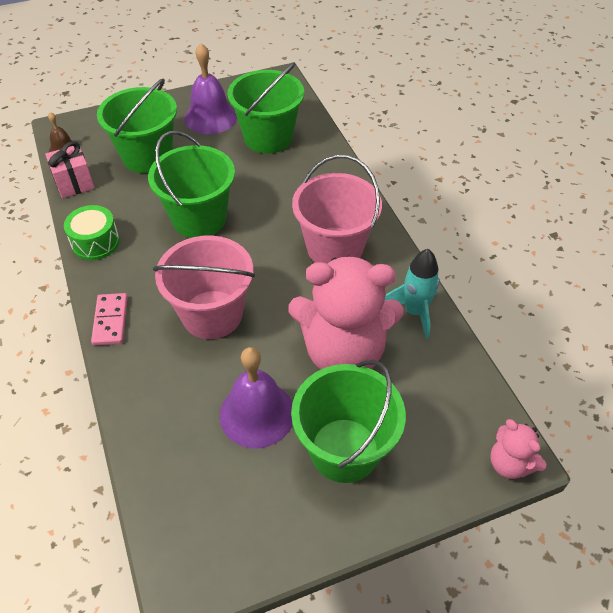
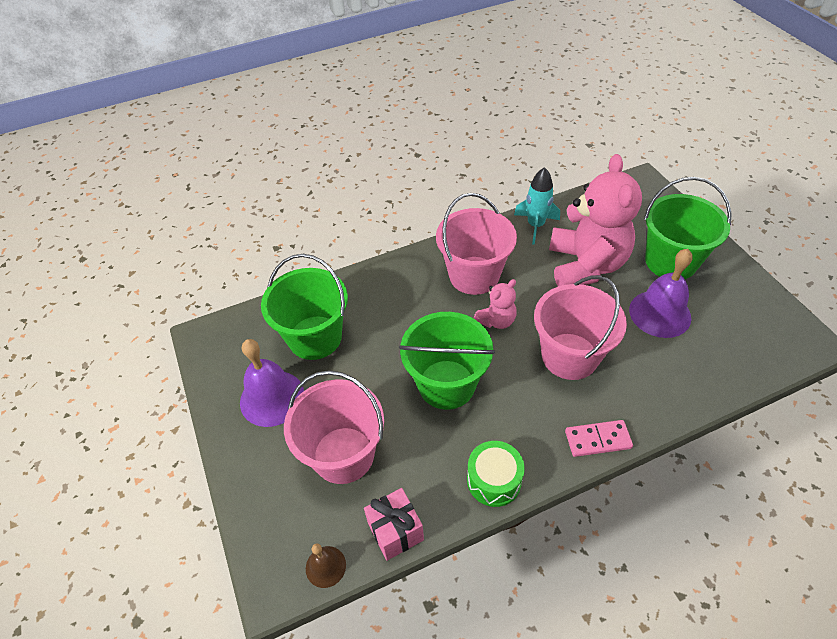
camera: 90 degrees left, 0 degrees up
(147, 156) = (343, 455): green bucket -> pink bucket
(510, 463) = (649, 184): pink teddy bear -> pink teddy bear (496, 320)

